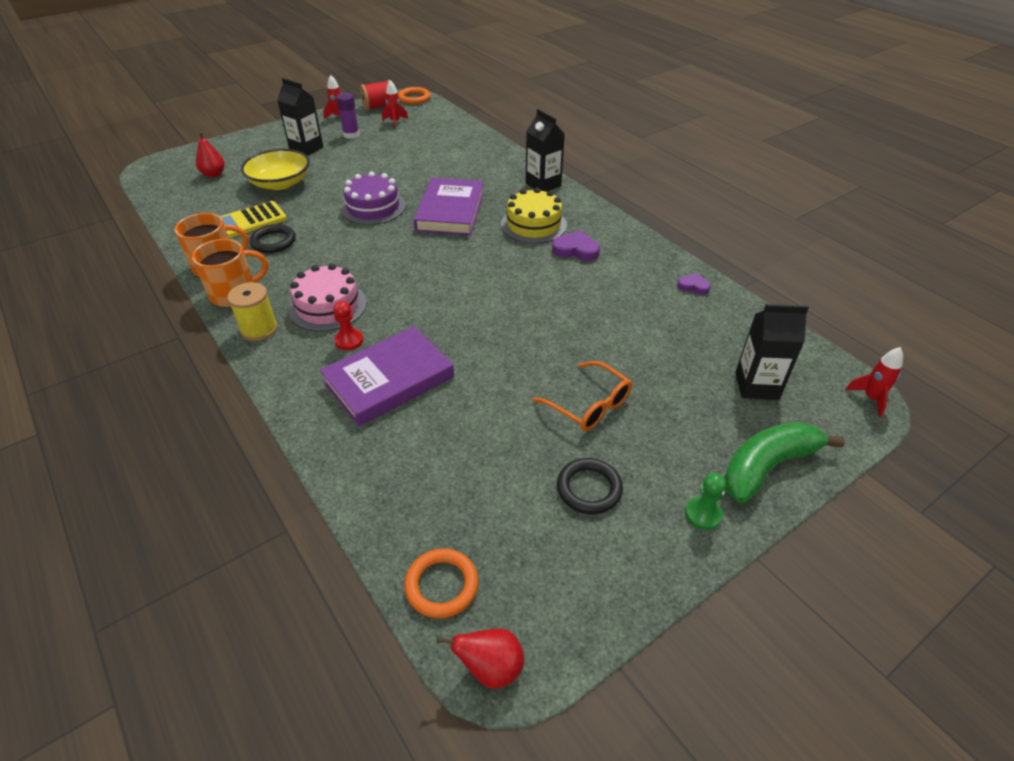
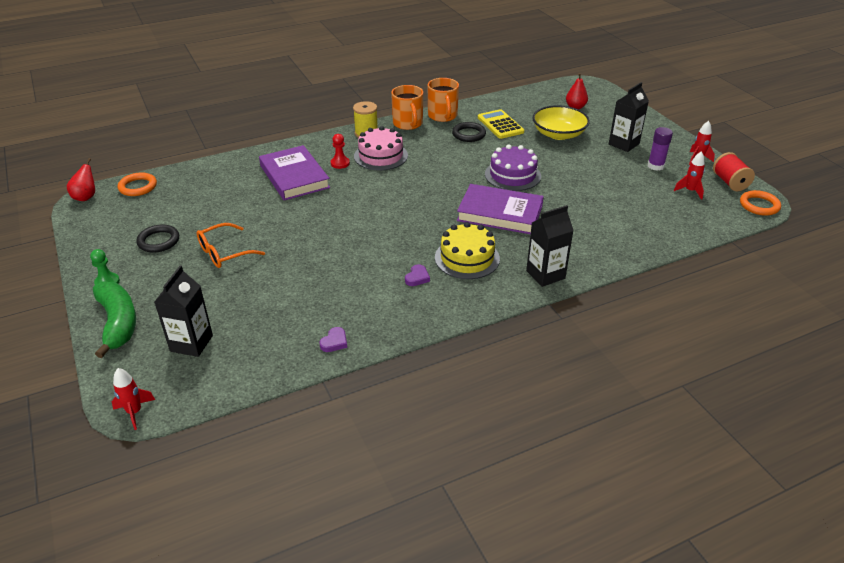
camera: 100 degrees right, 5 degrees down
(576, 250) = (417, 277): purple heart -> purple heart, size x0.63

